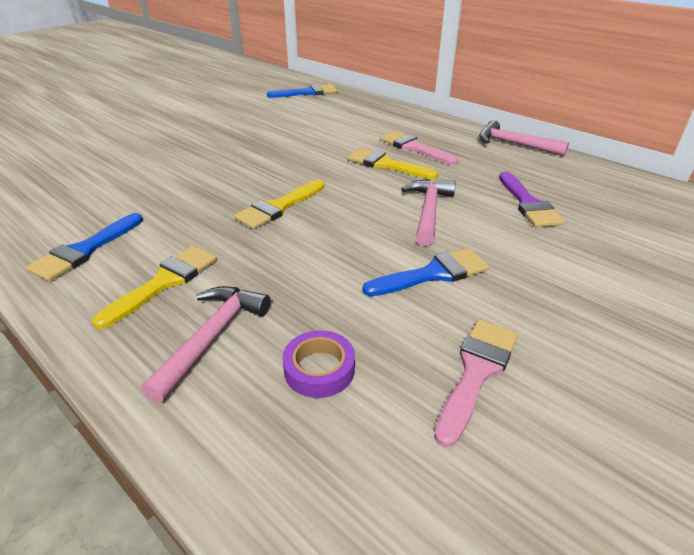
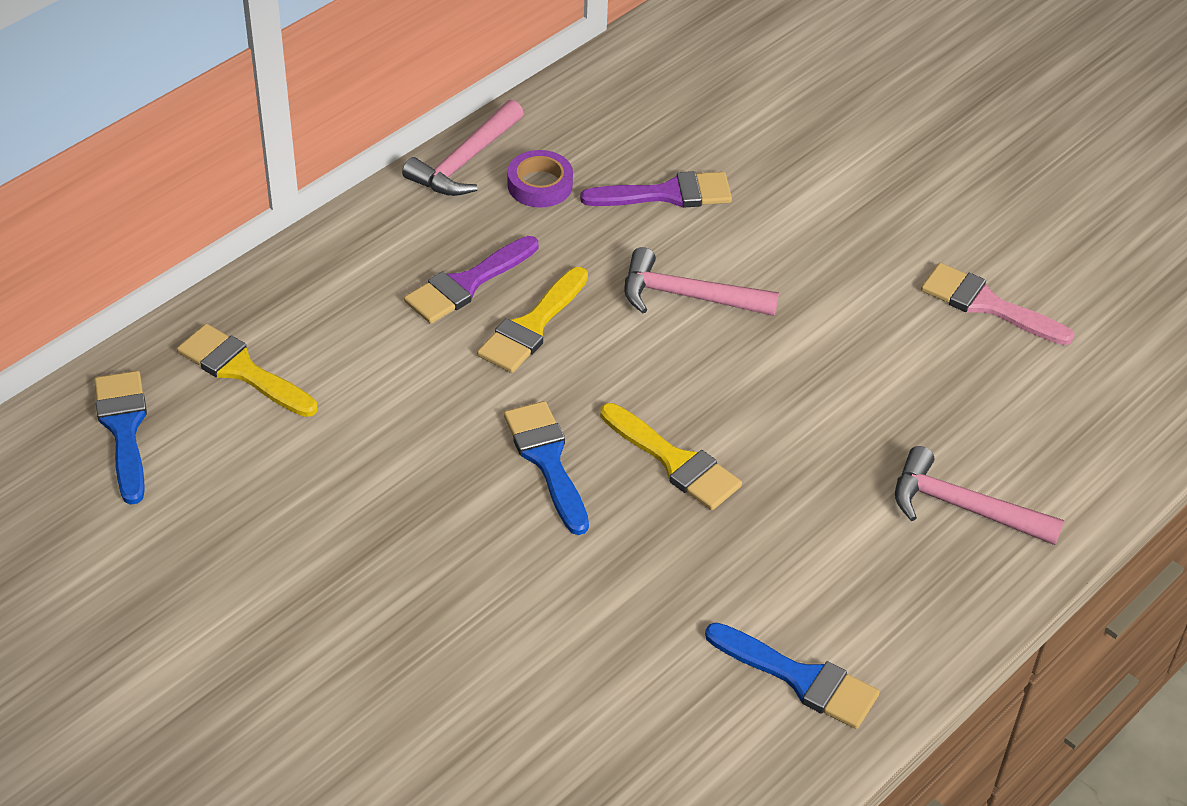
camera: 90 degrees left, 10 degrees up
(165, 282) = (869, 568): yellow brush -> yellow brush (241, 370)
(319, 369) = (998, 417): purple tape -> purple tape (540, 185)
(414, 148) = (467, 284): pink brush -> purple brush
(433, 274) = (835, 312): blue brush -> blue brush (547, 460)

